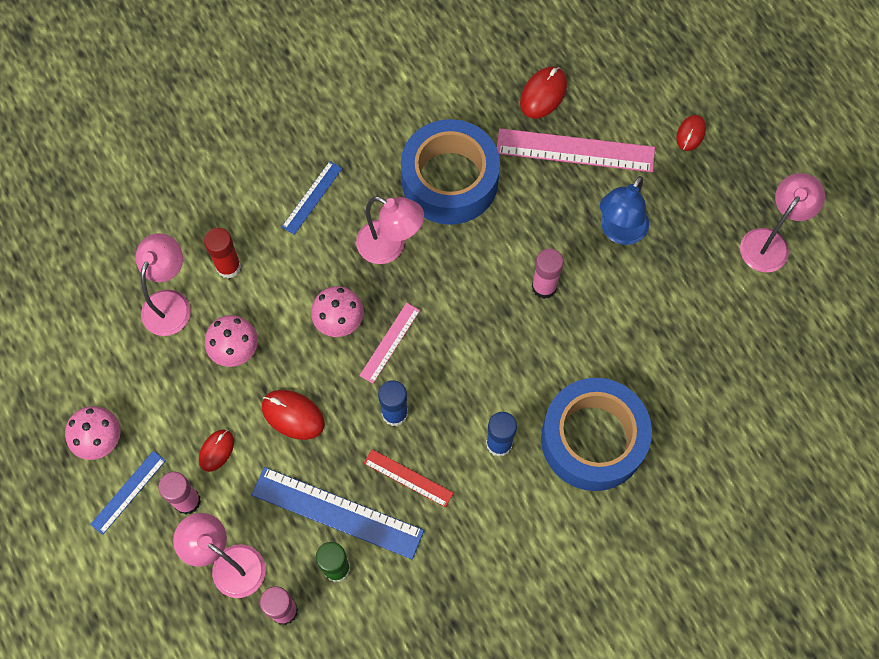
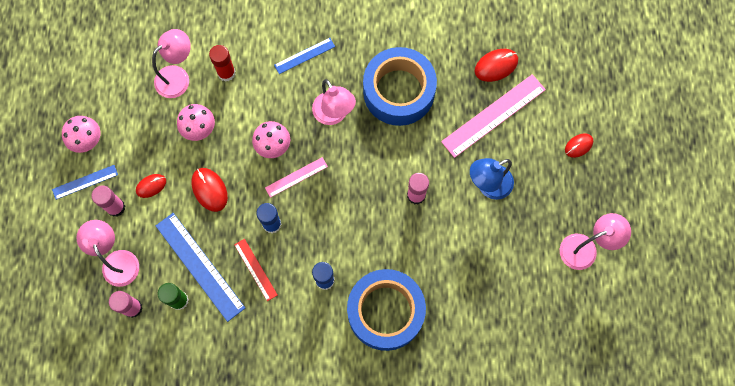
camera: 30 degrees right, 5 degrees up
(575, 150) = (493, 115): pink ruler -> pink ruler turned 75 degrees counterclockwise

